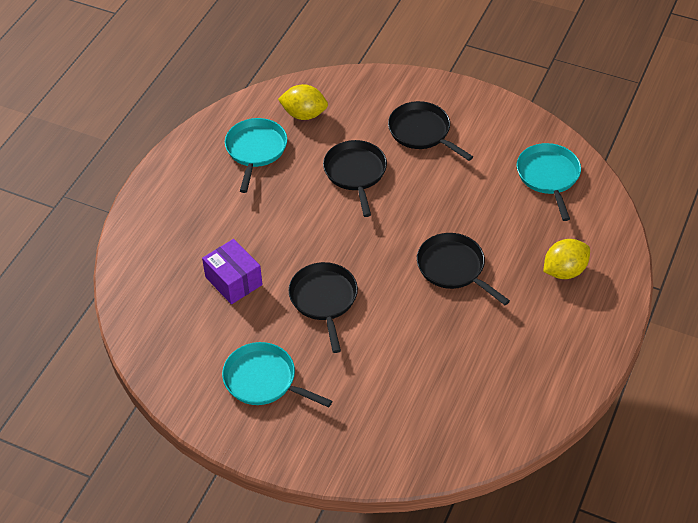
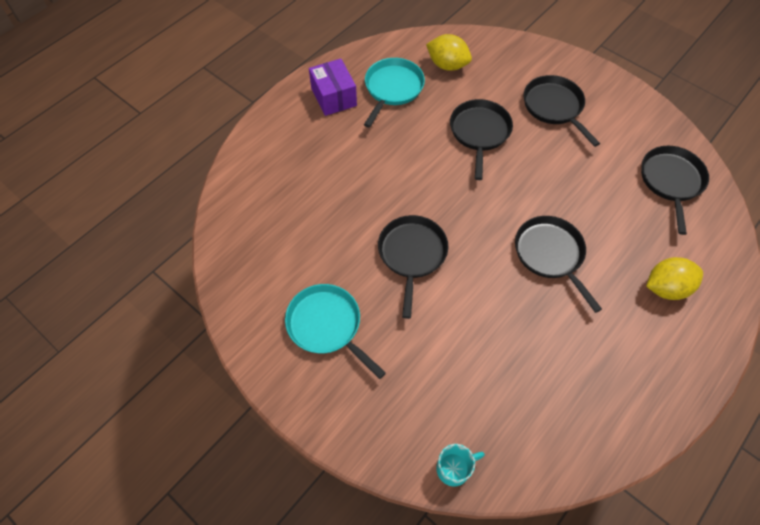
camera: 15 degrees right, 10 degrees up
(233, 281) = (331, 212): purple box -> purple box (334, 97)
(416, 463) = (454, 468): none -> turquoise mug
(548, 176) = (671, 181): turquoise pan -> black pan

